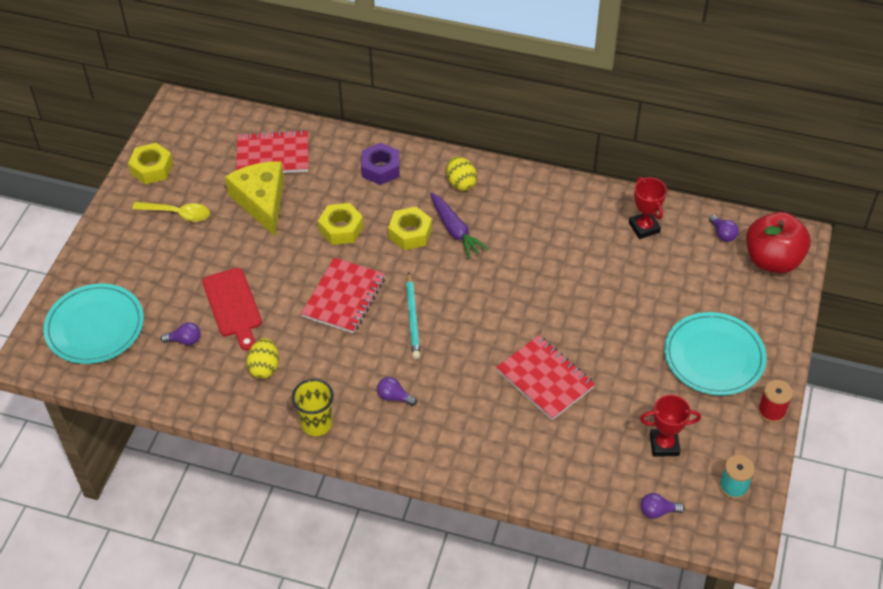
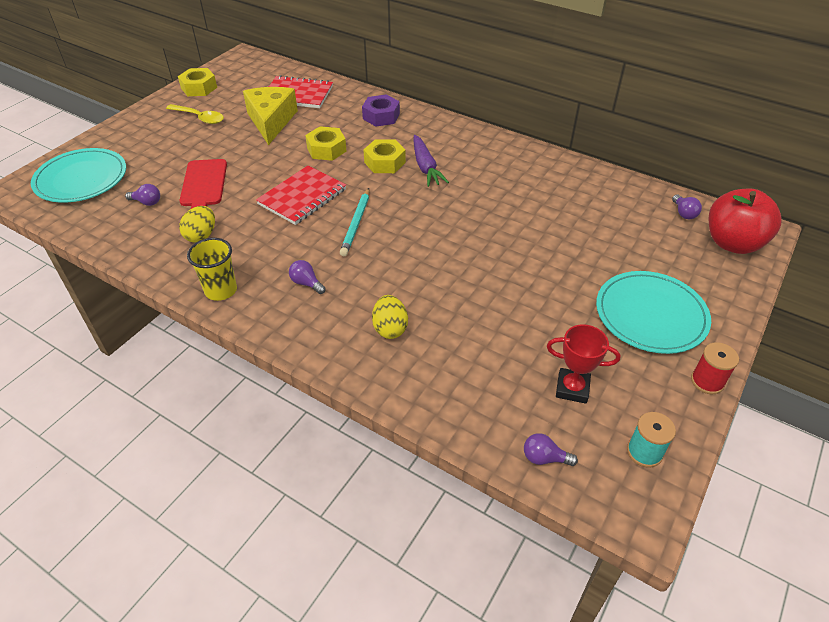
camera: 15 degrees right, 5 degrees down
(461, 183) = (446, 136): yellow egg -> yellow egg (390, 328)
(545, 379) = (463, 299): red notebook -> none
(644, 227) = (605, 195): red trophy -> none

